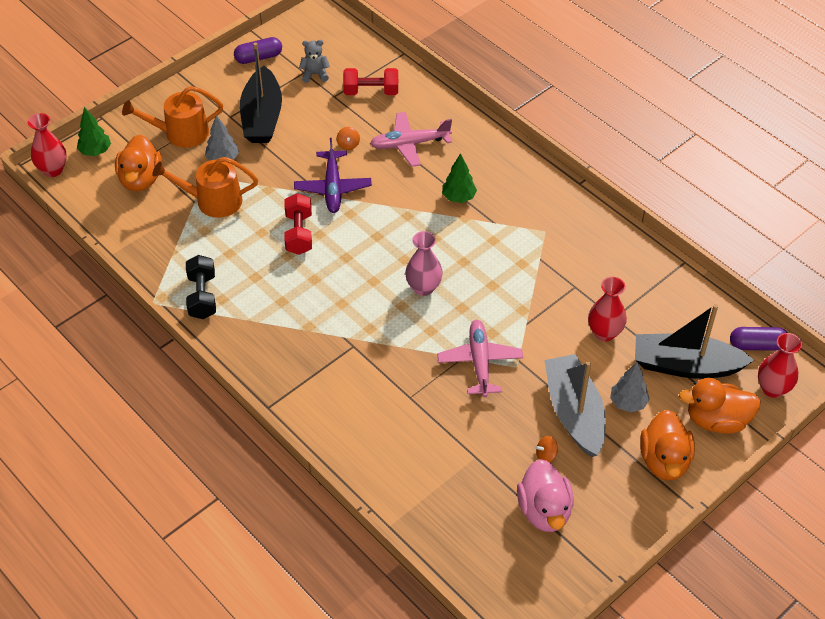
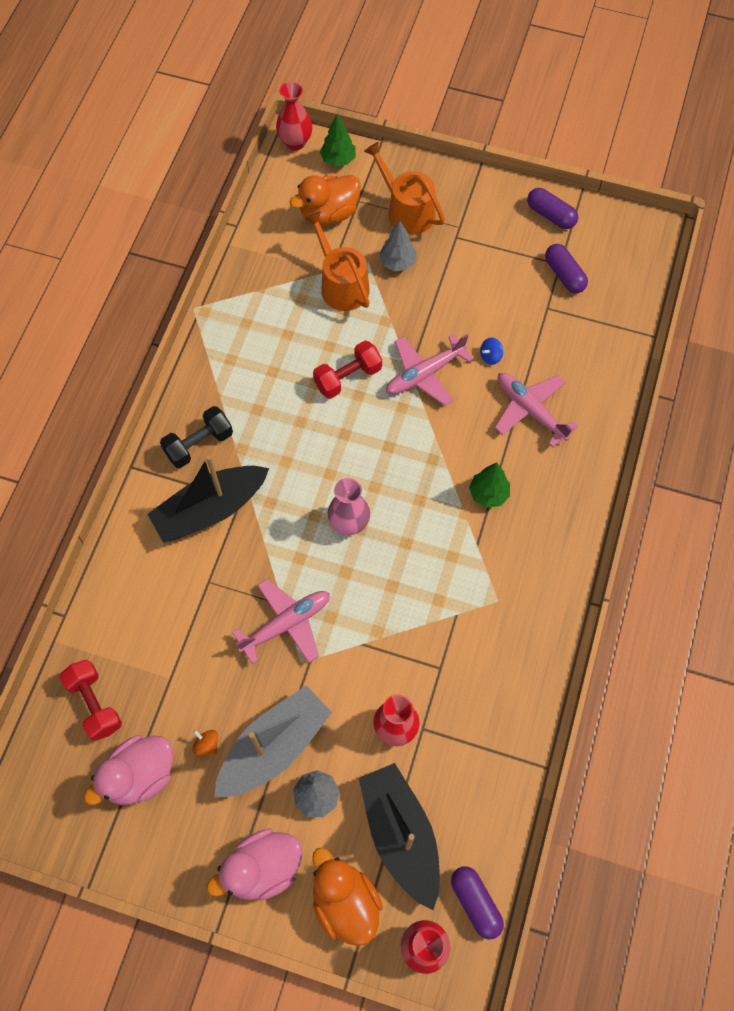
camera: 60 degrees right, 15 degrees up
(202, 296) = (224, 342): black dumbbell -> black dumbbell (199, 444)
(262, 117) = (474, 263): black boat -> black boat (210, 510)
(315, 74) = (564, 275): grey teddy bear -> purple capsule
(333, 187) = (425, 374): purple plane -> pink plane
(348, 144) = (490, 356): orange spinning top -> blue spinning top
(371, 91) = (577, 337): red dumbbell -> red dumbbell (94, 704)
(664, 460) = (262, 868): orange duck -> pink duck

